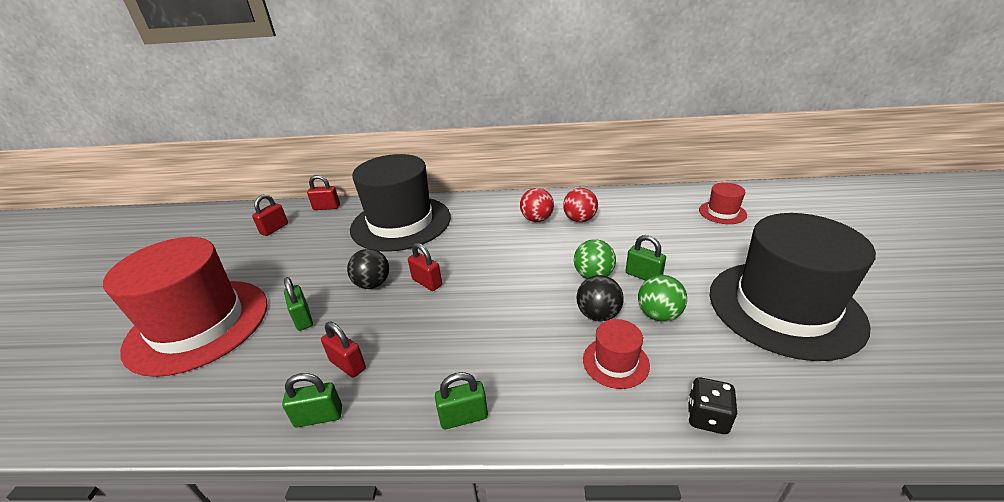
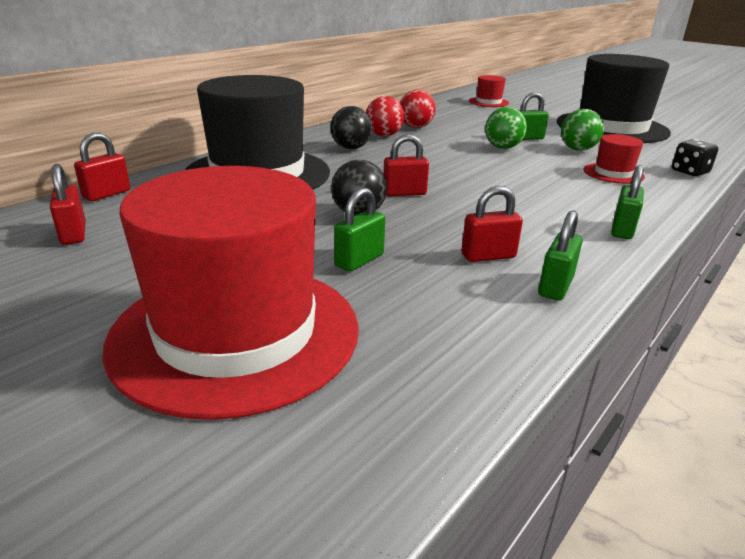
camera: 55 degrees left, 5 degrees down
(303, 318) = (359, 260): green padlock -> green padlock turned 60 degrees counterclockwise
(598, 315) = (553, 161): black ball -> black ball (351, 148)

